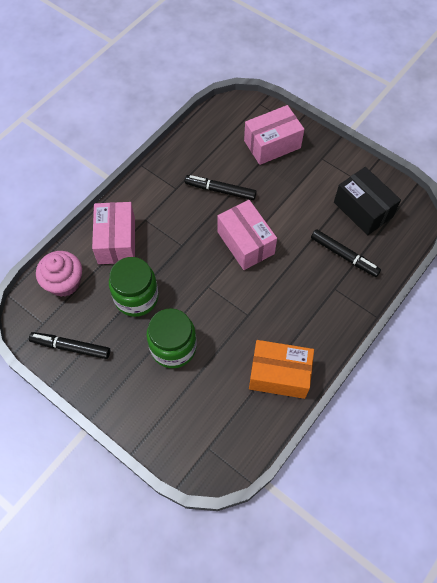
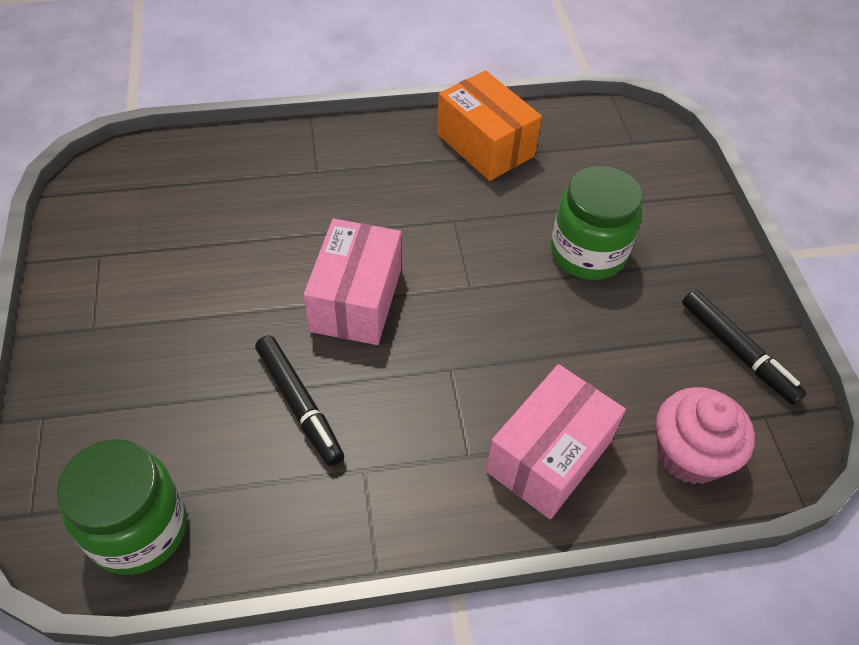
camera: 140 degrees left, 10 degrees down
(136, 297) = (587, 346): green jar -> green jar (138, 529)
(272, 144) = (123, 413): pink box -> none
(344, 255) = (255, 192): black marker -> none
(363, 209) = (152, 220): black box -> none

